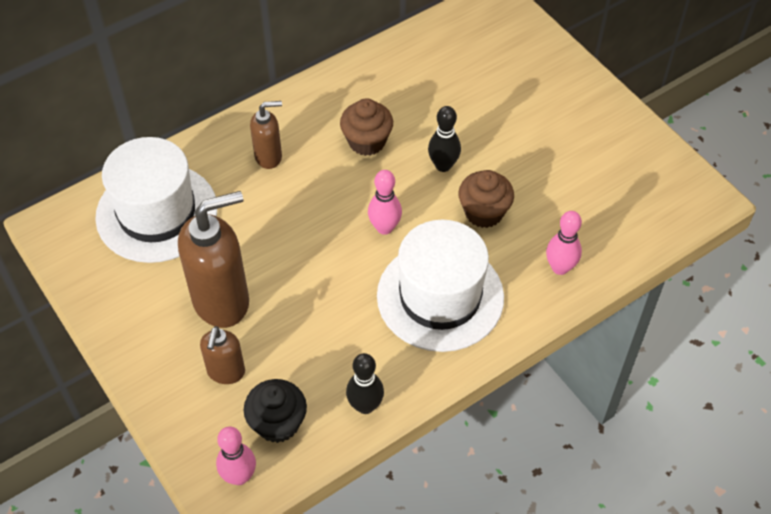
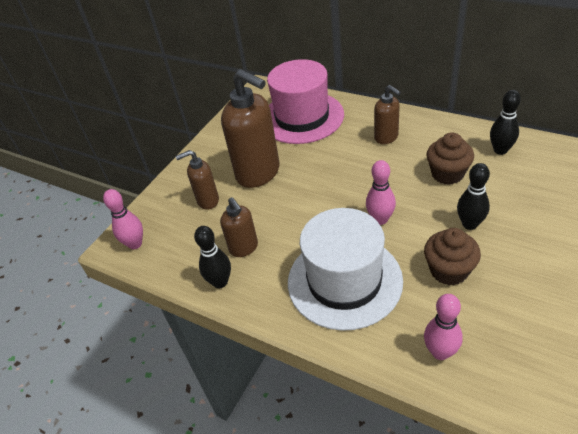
camera: 70 degrees right, 10 degrees down
(156, 212) = (302, 117): white hat -> pink hat
(277, 423) = (182, 243): black cupcake -> none
(332, 364) = (244, 248): none -> brown soap dispenser
(369, 84) = (500, 150): none -> black bowling pin

